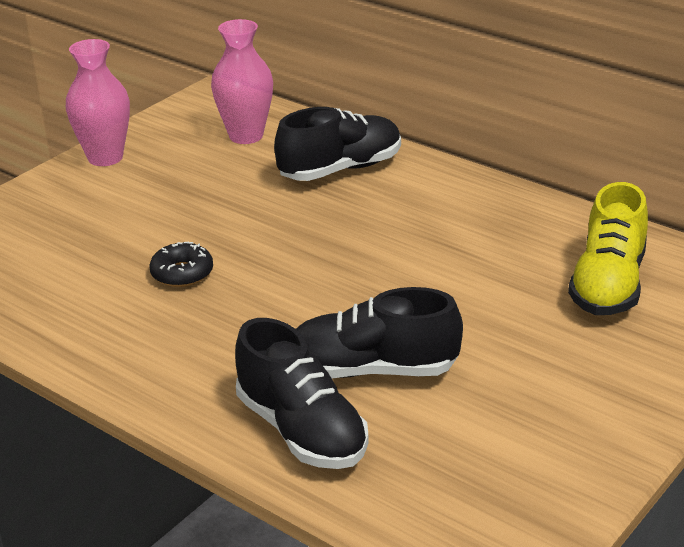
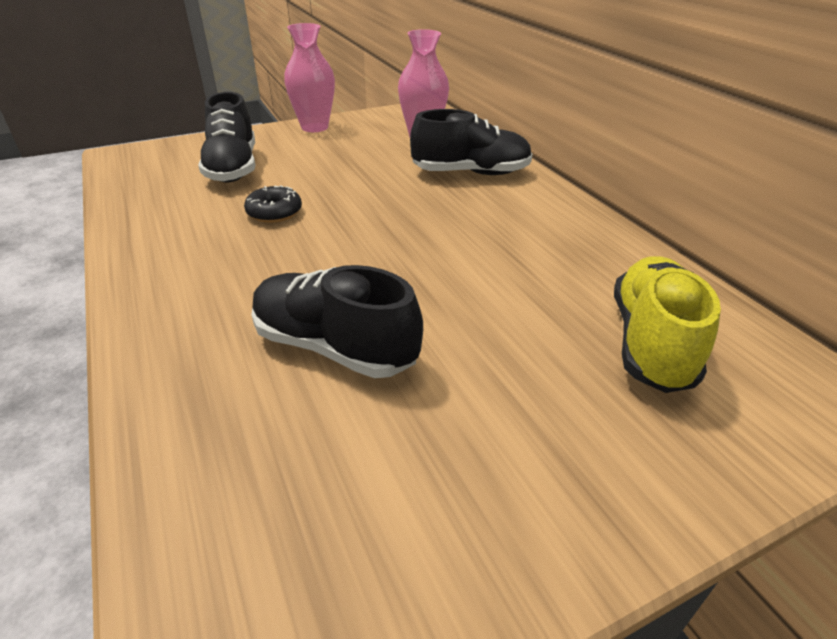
camera: 25 degrees right, 5 degrees up
(301, 431) = (207, 385): black shoe -> black shoe (233, 167)
(608, 284) = (650, 342): yellow shoe -> yellow shoe turned 150 degrees clockwise

